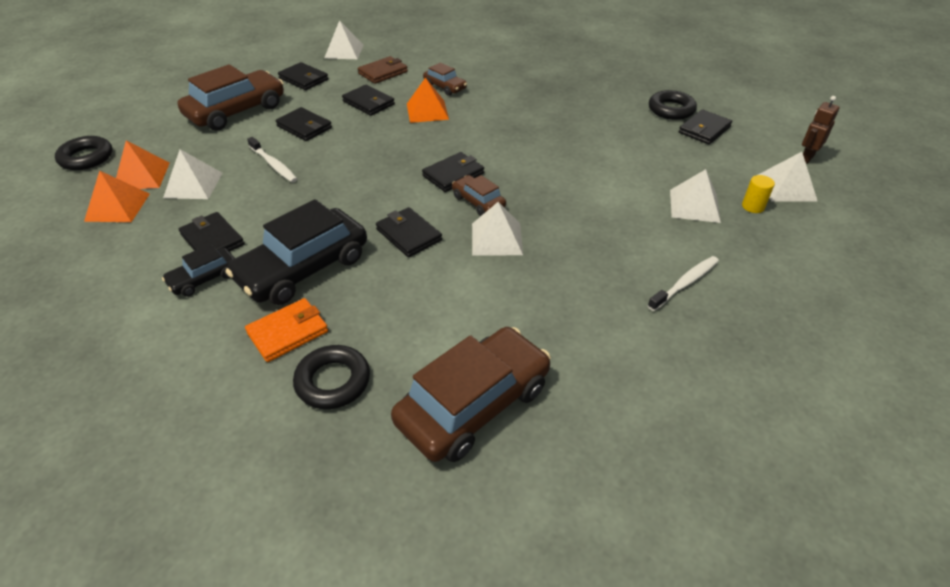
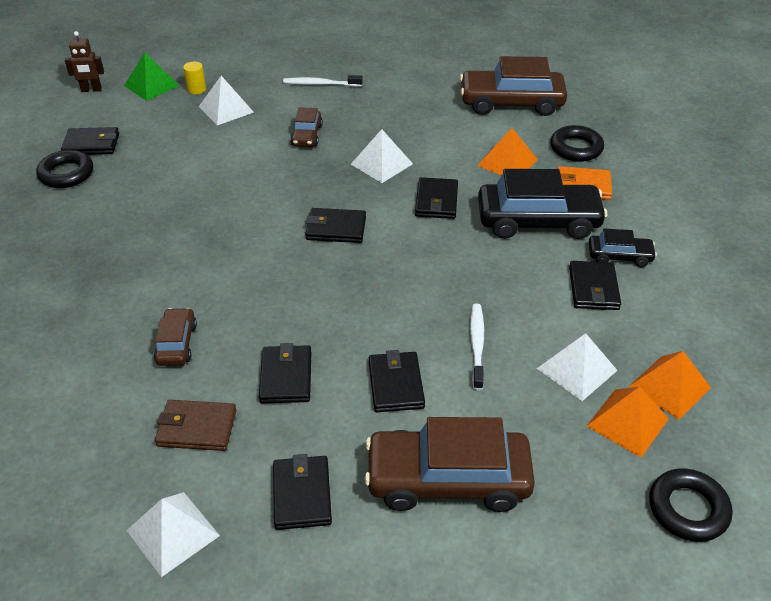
camera: 135 degrees left, 0 degrees up
(427, 111) = (248, 318): orange pyramid -> orange pyramid (507, 162)
(478, 202) = (353, 195): brown car -> brown car (307, 135)
(786, 188) = (152, 85): white pyramid -> green pyramid

